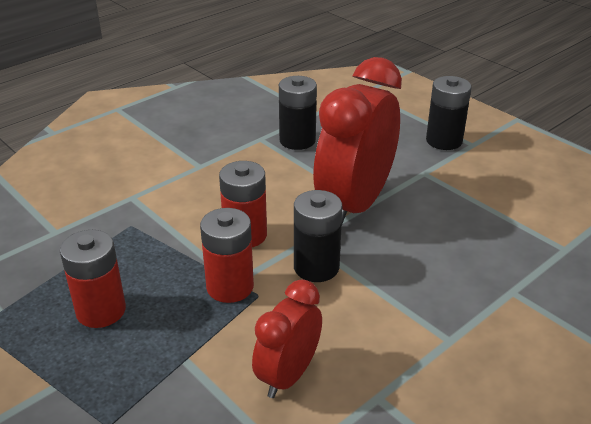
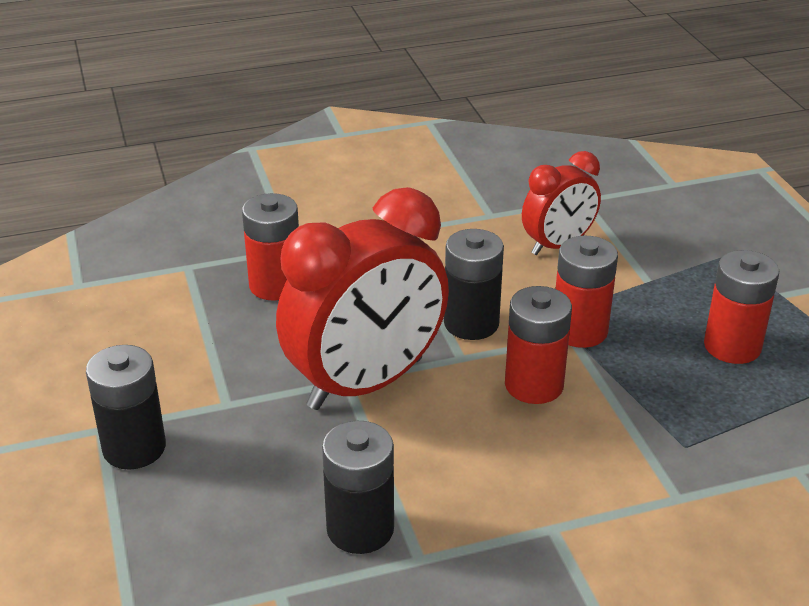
camera: 155 degrees left, 0 degrees up
(485, 253) = (275, 285): none -> red battery

